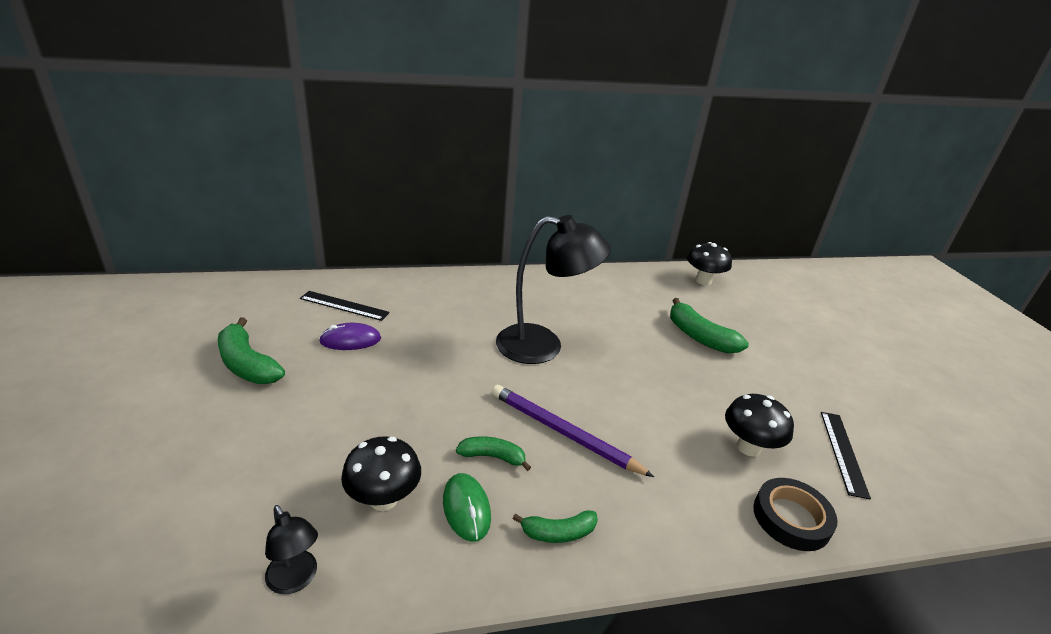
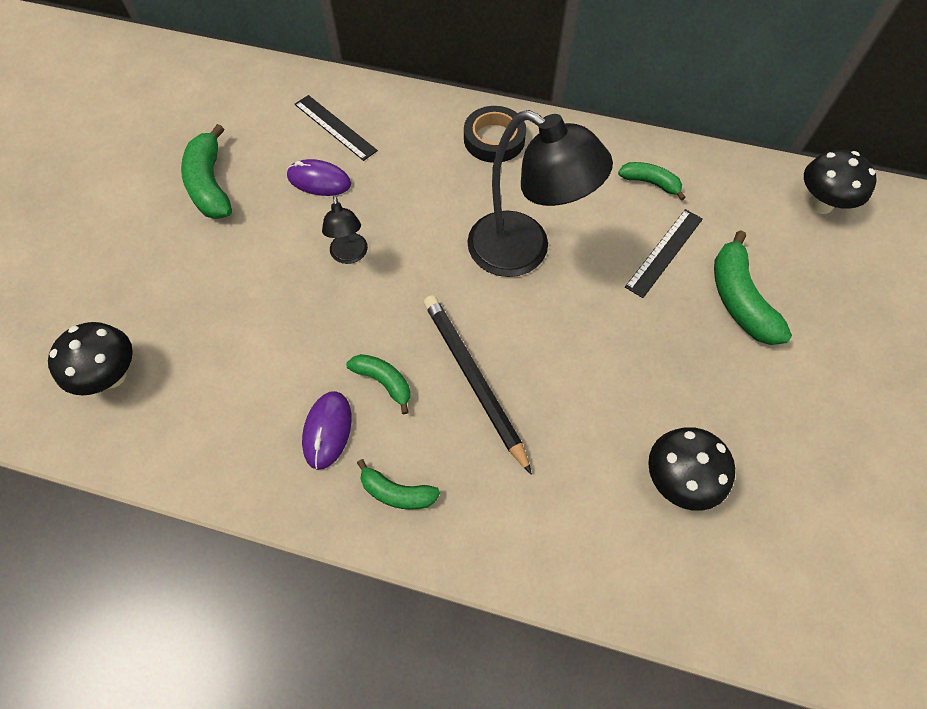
camera: 30 degrees right, 30 degrees up
(296, 580) = (158, 442): black lamp -> black lamp (350, 255)
(383, 499) = (261, 390): black mushroom -> black mushroom (112, 375)
(466, 508) = (327, 430): green mouse -> purple mouse
(564, 433) = (474, 379): purple pencil -> black pencil
(598, 291) = (650, 183): none -> green banana
(791, 518) = (657, 584): black tape -> black tape (494, 139)
(843, 452) = (799, 535): black ruler -> black ruler (664, 252)

